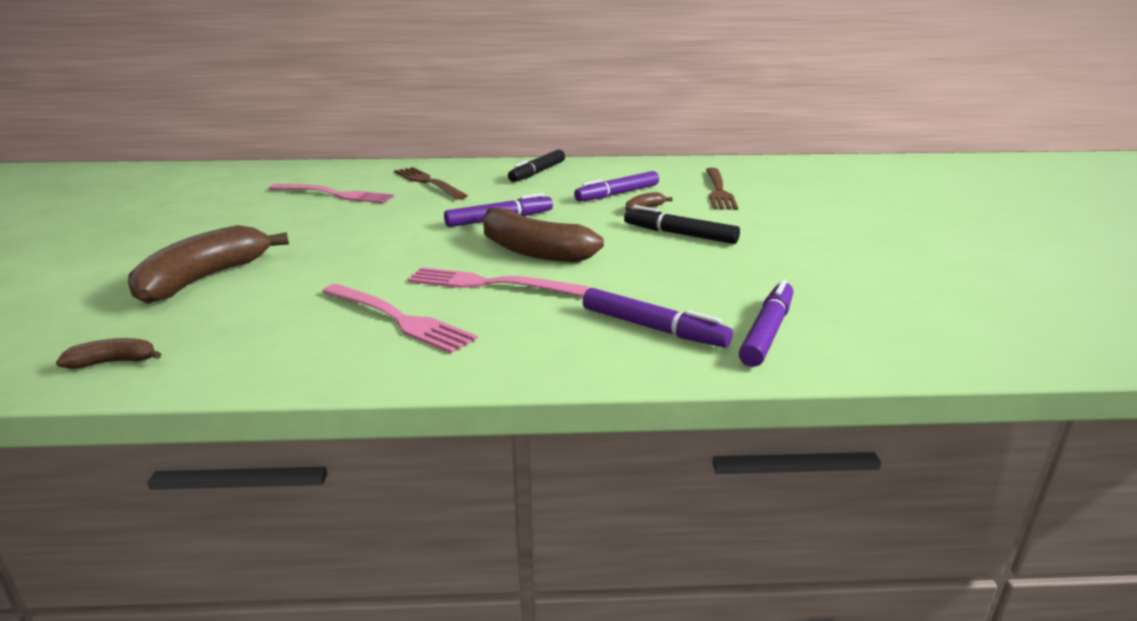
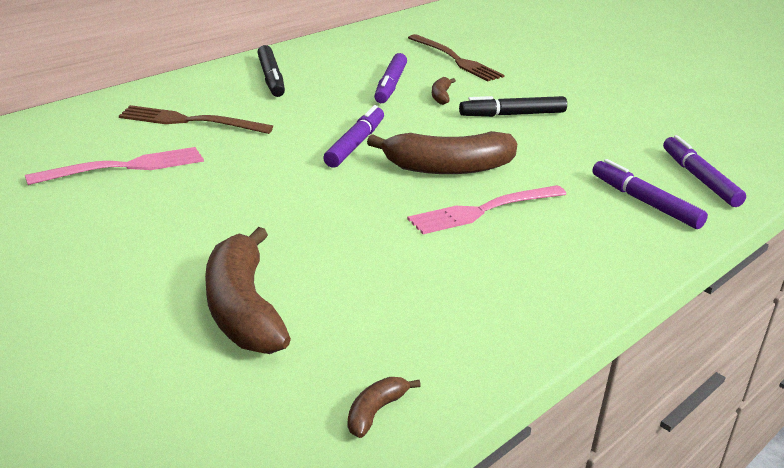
camera: 45 degrees left, 5 degrees up
(400, 319) = (492, 268): pink fork -> none
(653, 328) = (645, 202): purple marker -> purple marker turned 120 degrees counterclockwise

